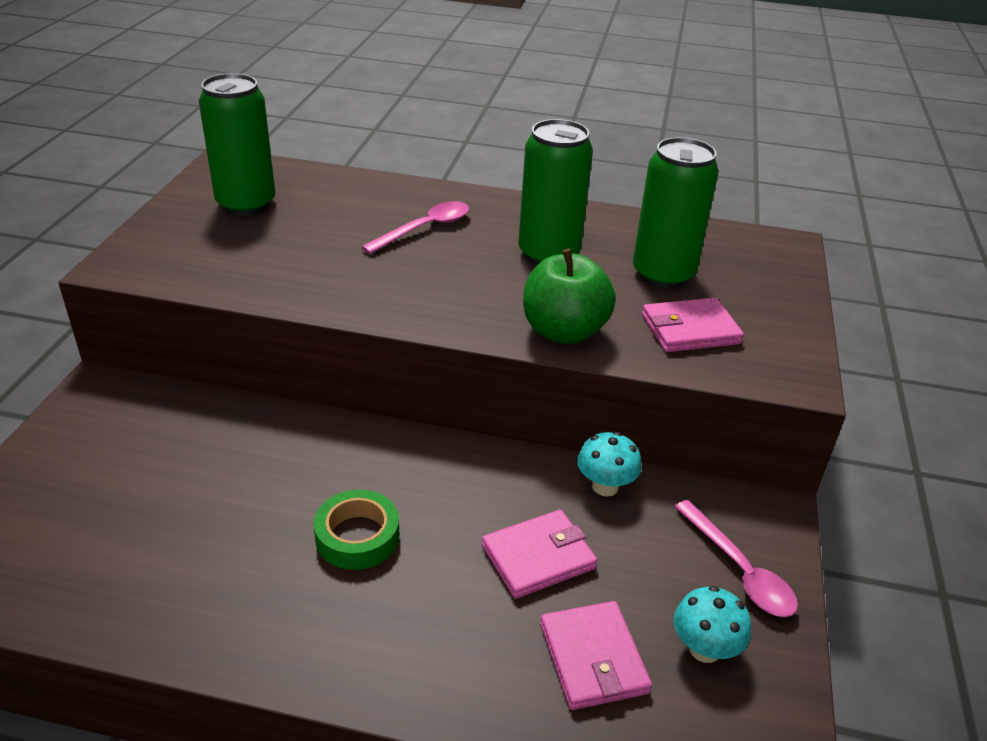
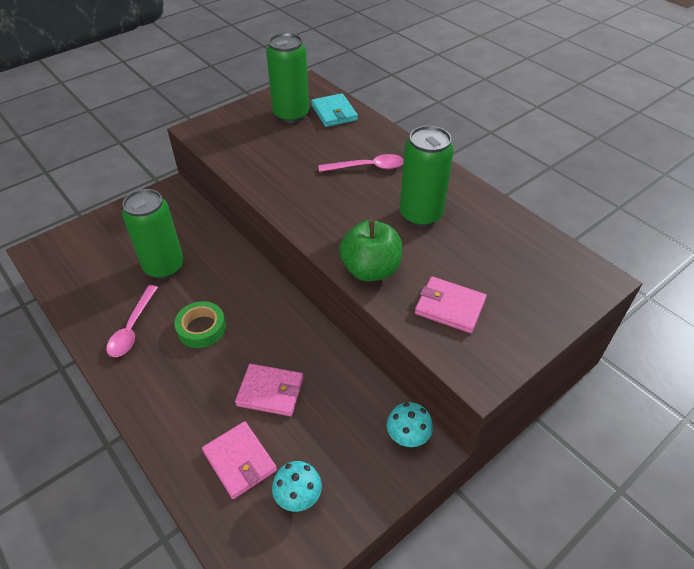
camera: 40 degrees right, 10 degrees up
(305, 184) = (334, 113): none -> turquoise wallet
(593, 658) = (240, 461): pink wallet -> pink wallet turned 60 degrees counterclockwise
(605, 486) = (346, 374): turquoise mushroom -> turquoise mushroom (407, 437)
(663, 274) = (478, 261): green can -> green can (164, 267)
(739, 570) = (367, 469): pink spoon -> pink spoon (132, 328)

